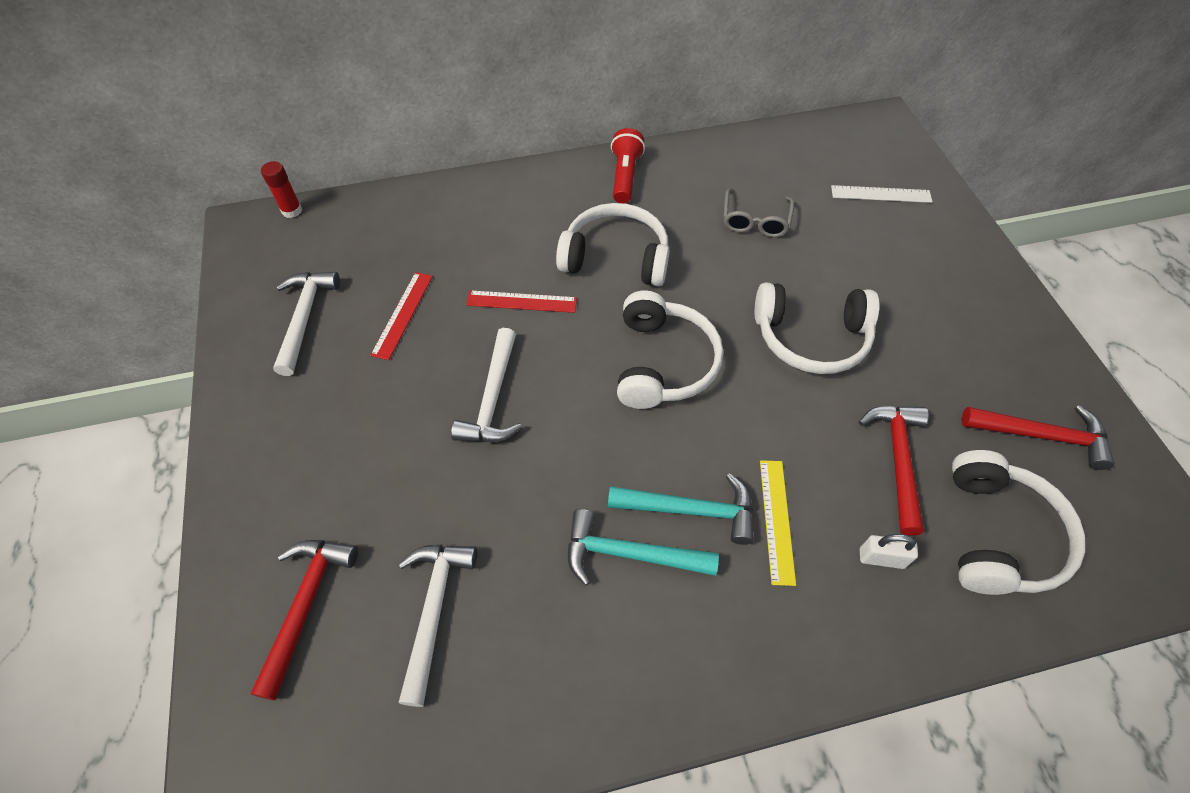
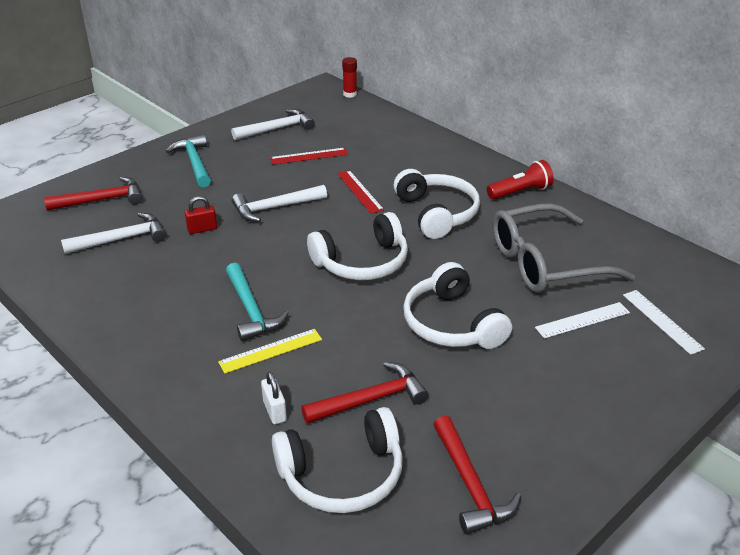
camera: 60 degrees right, 20 degrees down
(482, 498) = (202, 229): none -> red padlock
(630, 554) = (201, 295): turquoise hammer -> turquoise hammer (194, 162)
(755, 220) = (546, 263): grey glasses -> grey glasses, size x1.92
(854, 242) = (582, 320): none -> white ruler

